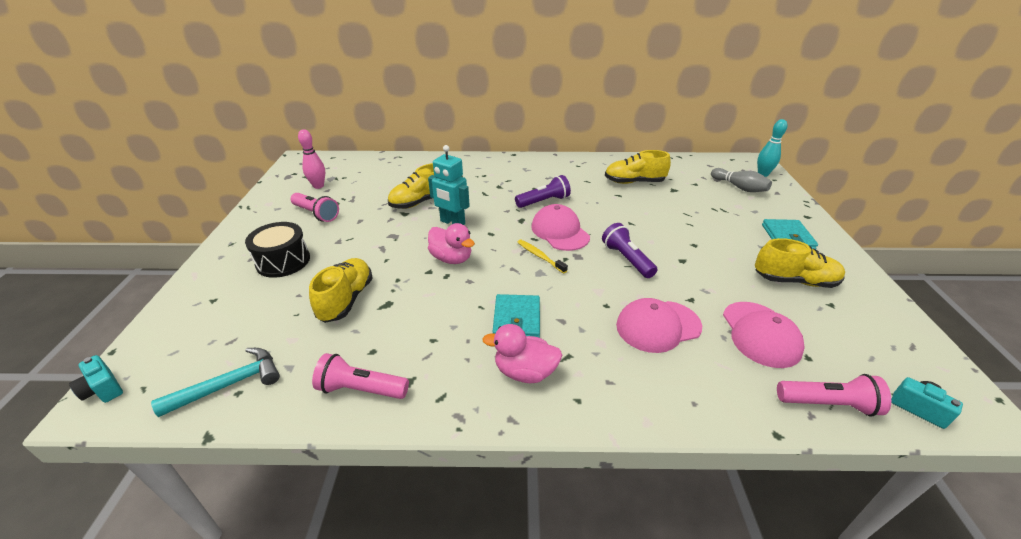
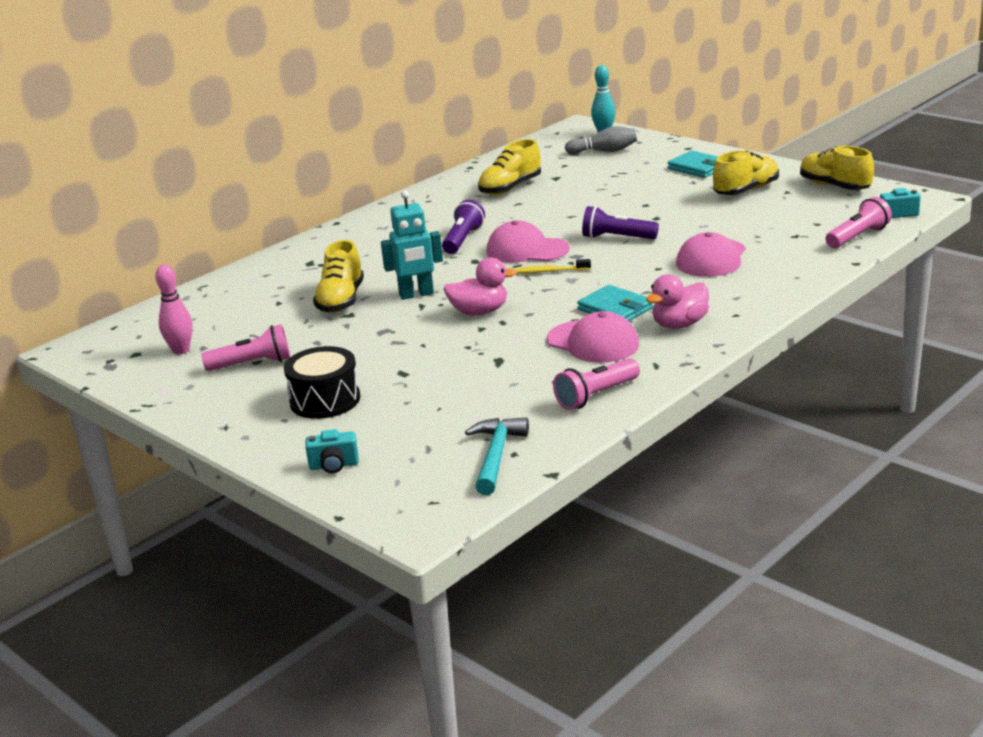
camera: 45 degrees left, 10 degrees down
(103, 389) = (401, 524): turquoise camera -> turquoise camera (334, 466)
(346, 300) = (457, 378): yellow shoe -> yellow shoe (834, 186)
(760, 334) = (775, 228): pink cap -> pink cap (593, 342)

